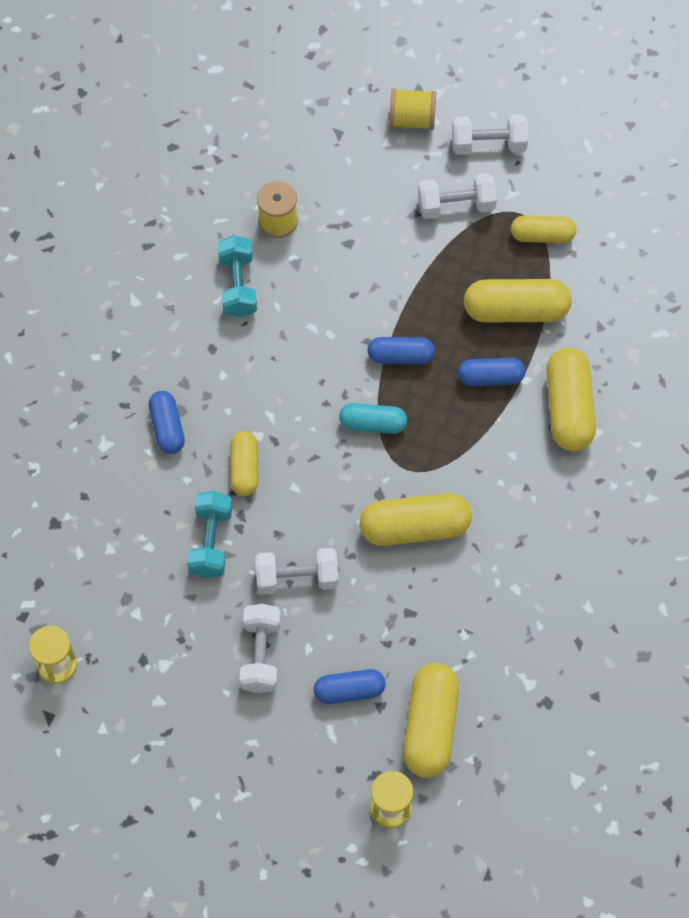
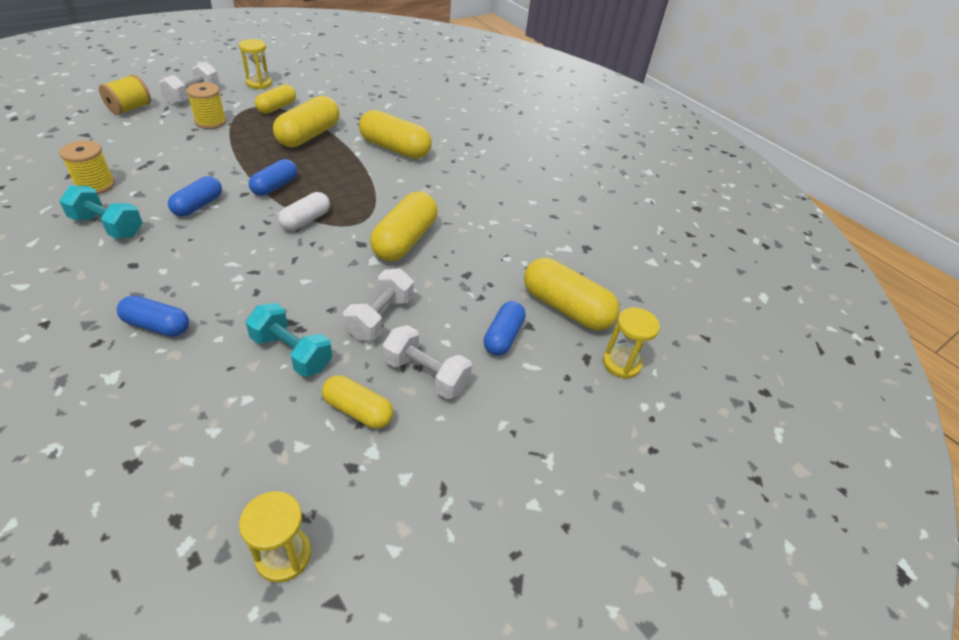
camera: 65 degrees left, 20 degrees down
(244, 469) = (255, 299): yellow capsule -> yellow capsule (358, 411)
(373, 424) = (306, 220): turquoise capsule -> white capsule
(456, 206) = (210, 122): white dumbbell -> yellow spool
(490, 378) = (338, 163): blue capsule -> blue capsule (198, 205)
(575, 175) = (259, 83): none -> yellow hourglass

